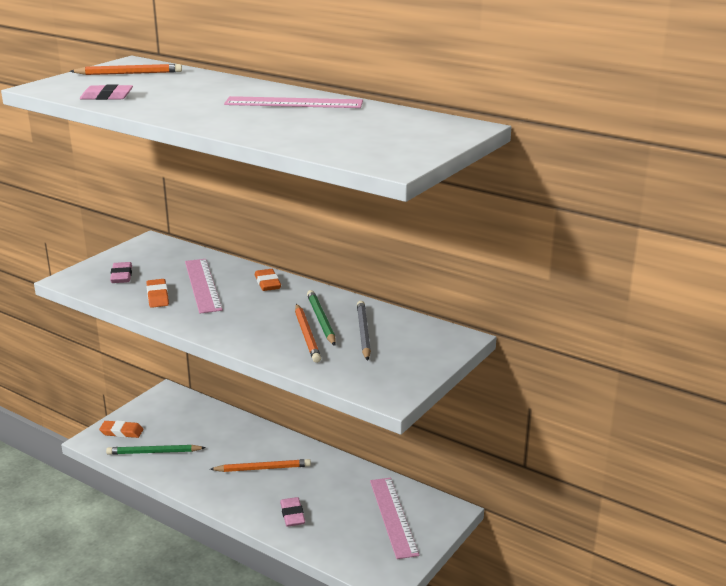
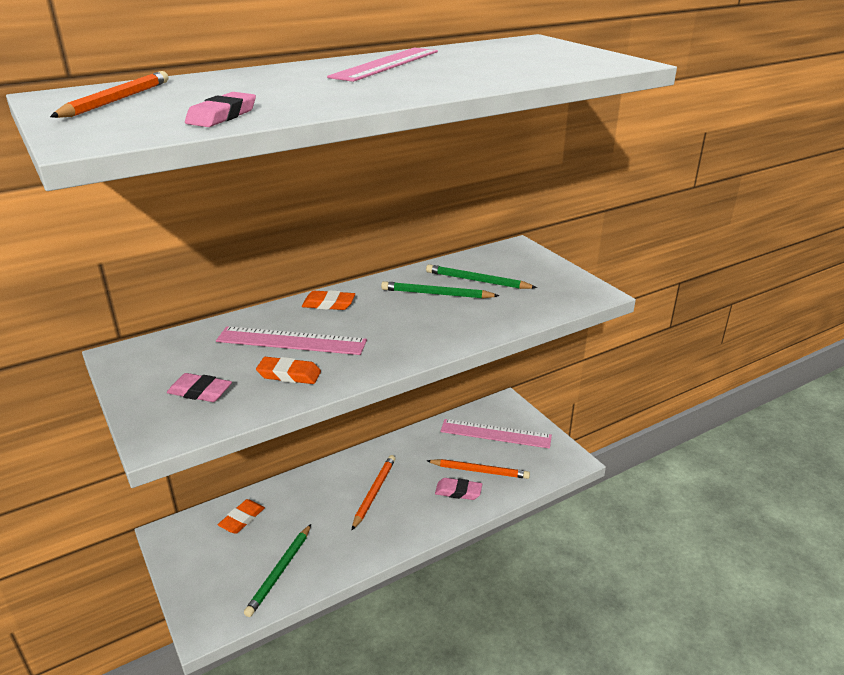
camera: 65 degrees left, 5 degrees up
(121, 432) = (213, 594): orange eraser -> orange eraser (242, 519)
(307, 335) = (461, 306): orange pencil -> orange pencil (479, 471)
(363, 333) = (477, 281): grey pencil -> green pencil

